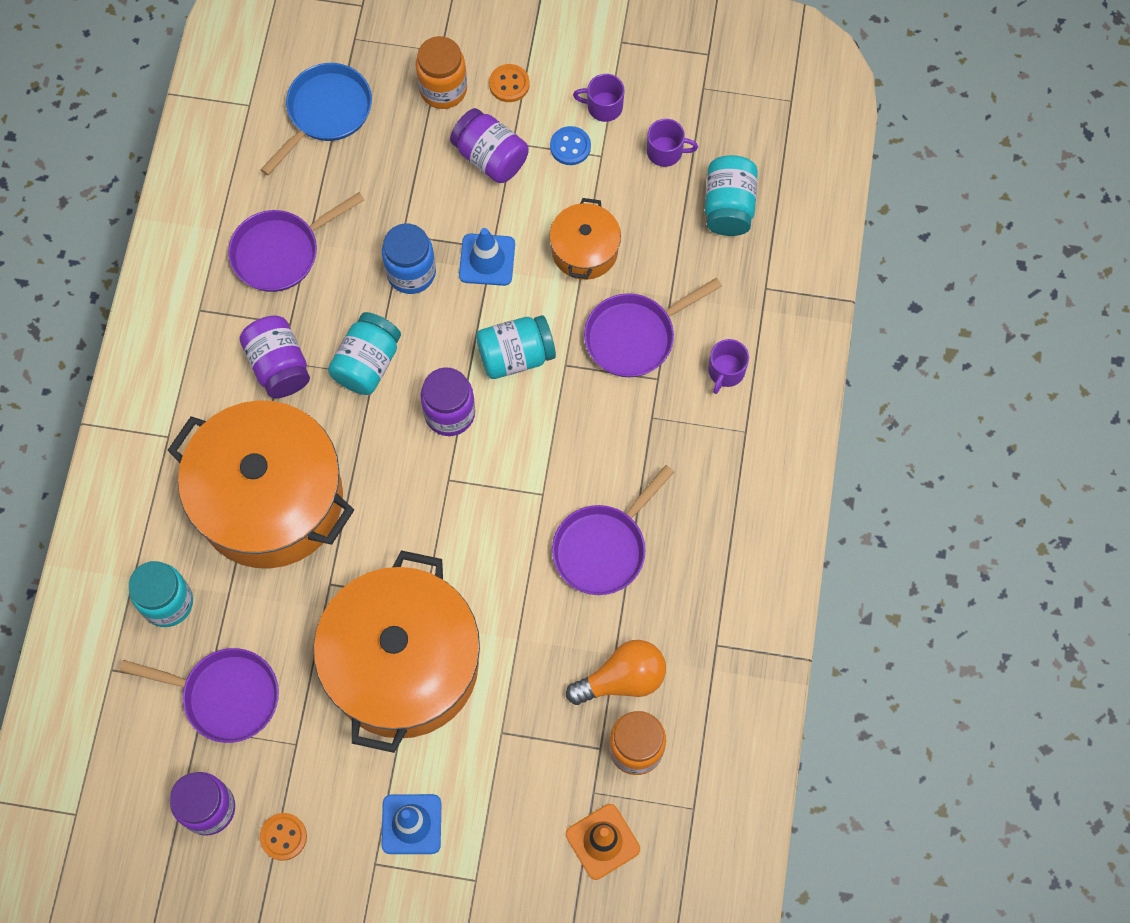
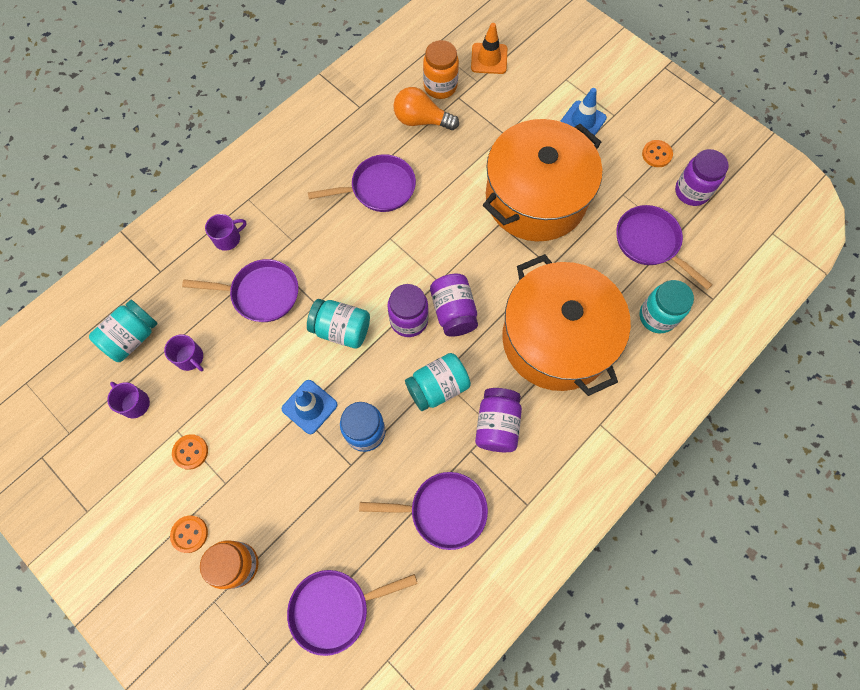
camera: 145 degrees left, 0 degrees up
(326, 112) = (335, 608): blue pan -> purple pan
(490, 157) = (249, 483): purple jar -> purple jar (453, 312)
(570, 147) = (190, 452): blue button -> orange button
(584, 250) = (243, 370): orange pot -> none
(603, 106) = (143, 467): purple mug -> purple mug (190, 358)

